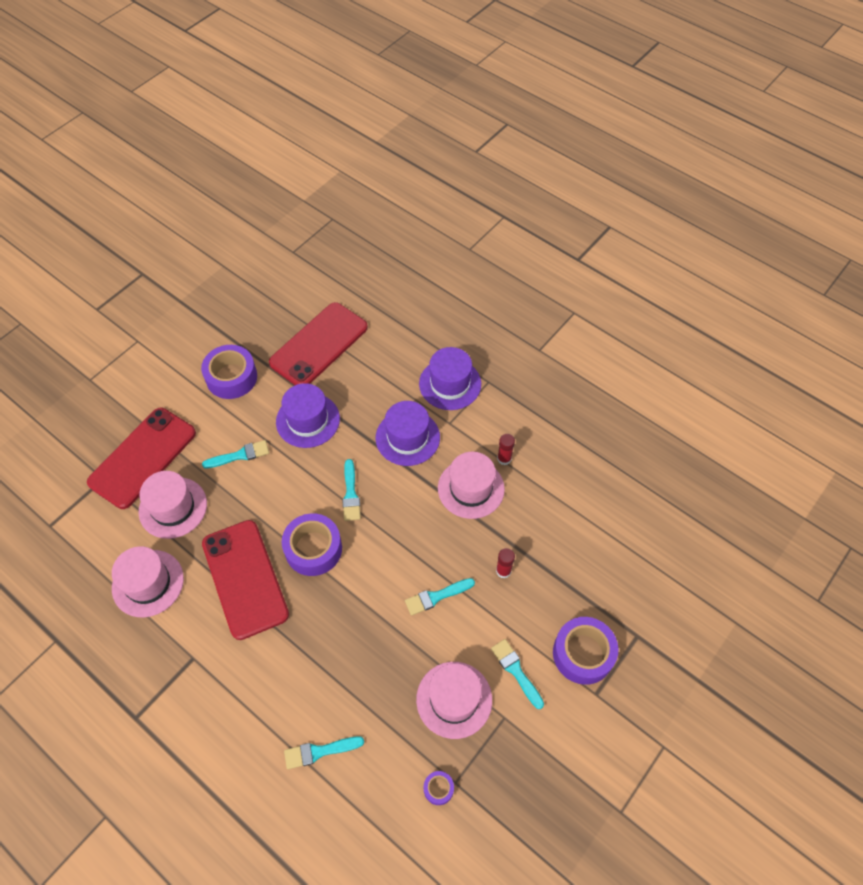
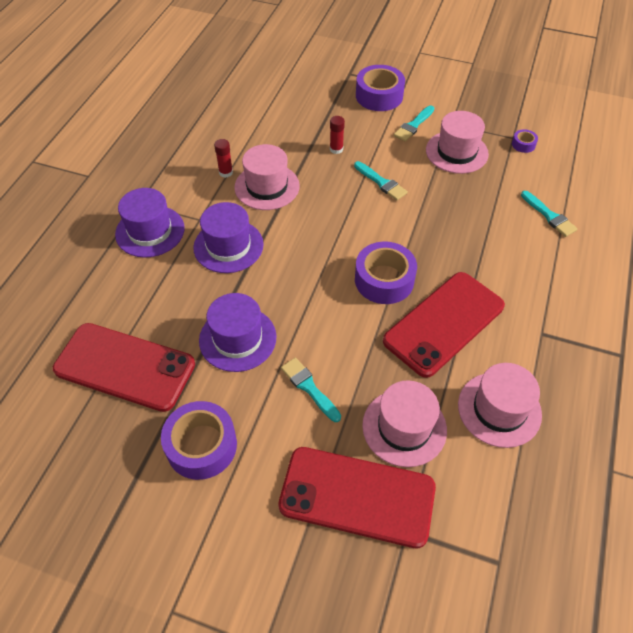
camera: 110 degrees left, 5 degrees down
(351, 494) = (312, 270): turquoise brush -> none

